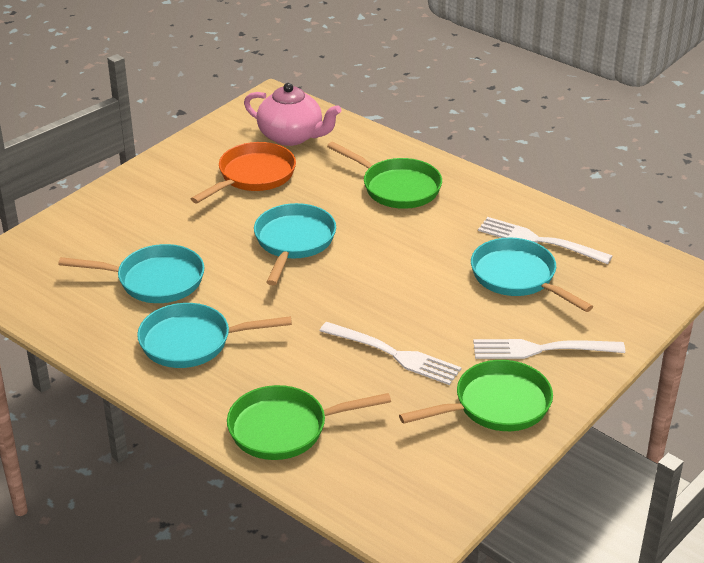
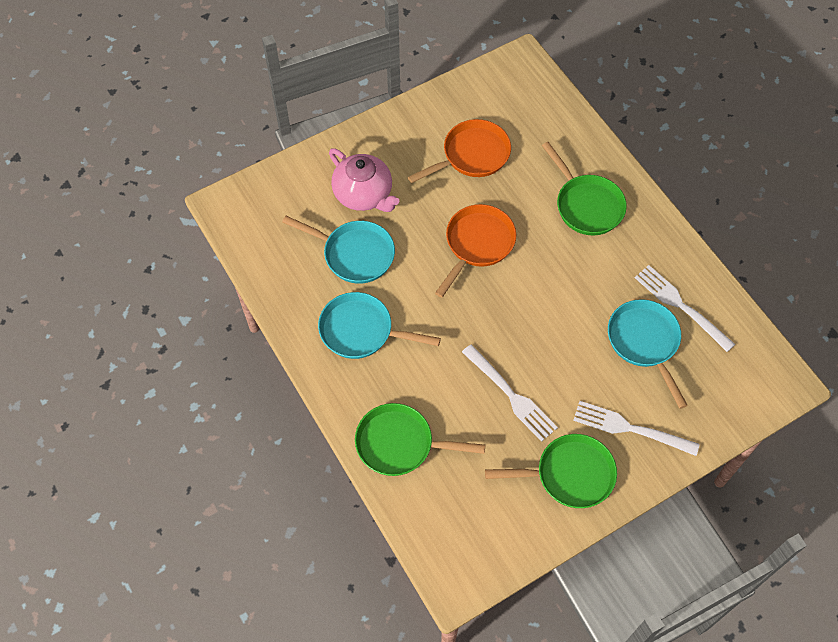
camera: 20 degrees right, 25 degrees up
(291, 136) = (521, 115): pink teapot -> pink teapot (364, 194)
(293, 242) = (477, 244): turquoise pan -> orange pan

